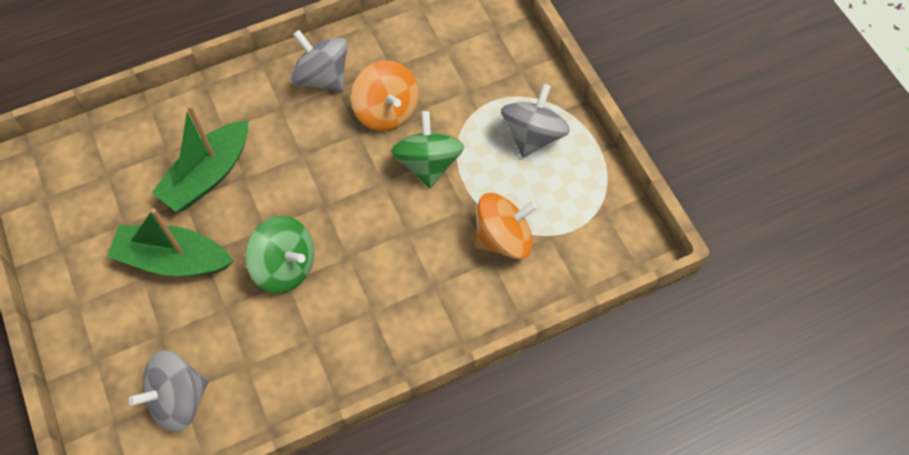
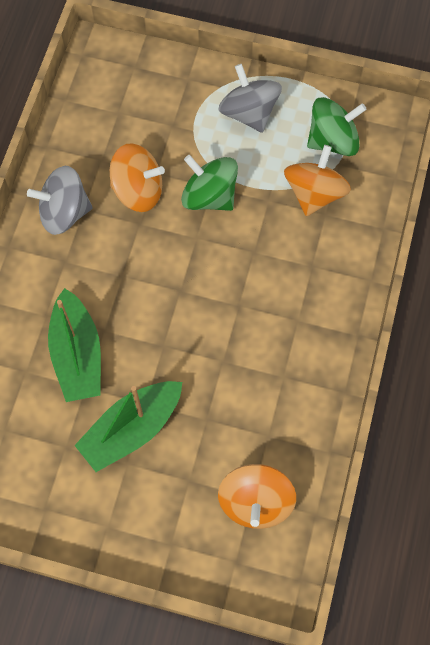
camera: 50 degrees left, 5 degrees up
(178, 399) = (255, 502): grey spinning top -> orange spinning top
(285, 266) = (209, 353): green spinning top -> green spinning top (333, 140)

